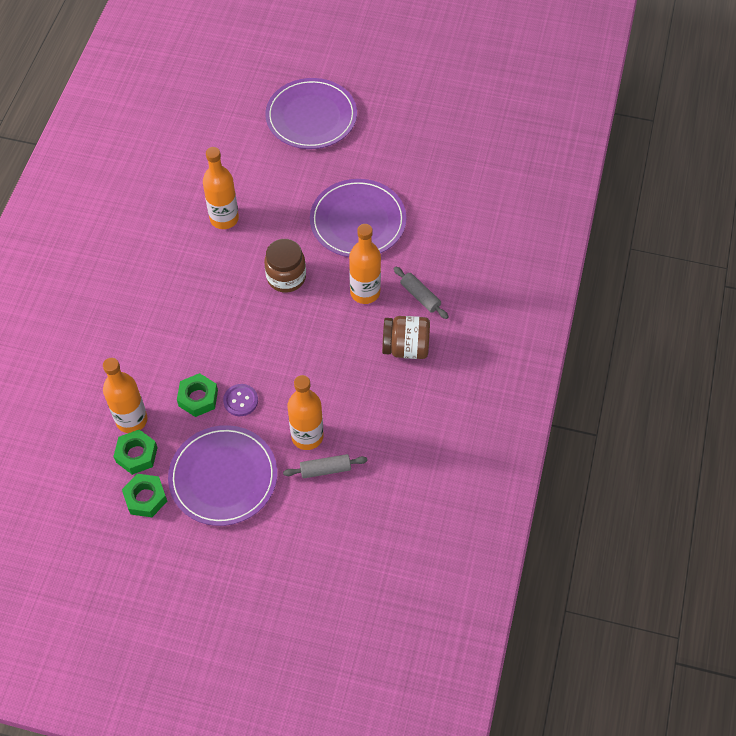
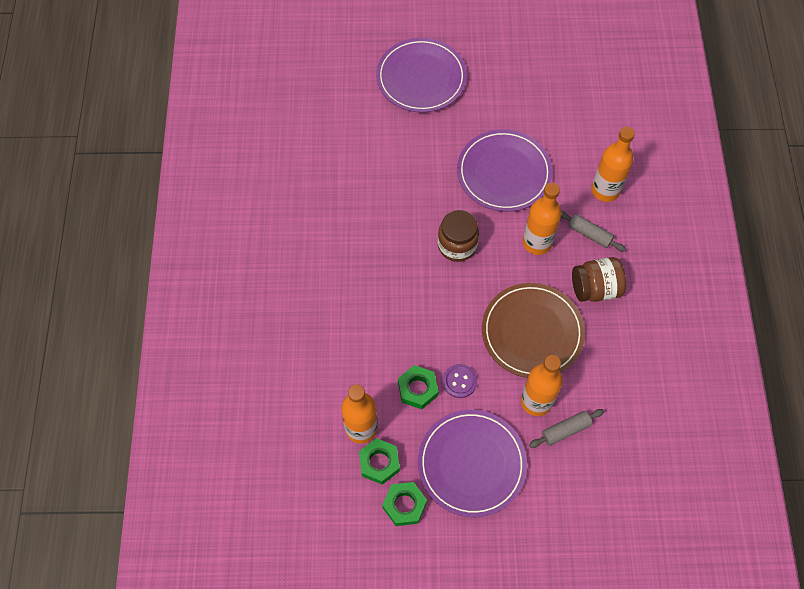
camera: 15 degrees left, 5 degrees up
(224, 218) = (375, 200): orange bottle -> orange bottle (605, 190)
(328, 373) = (532, 332): none -> brown plate

